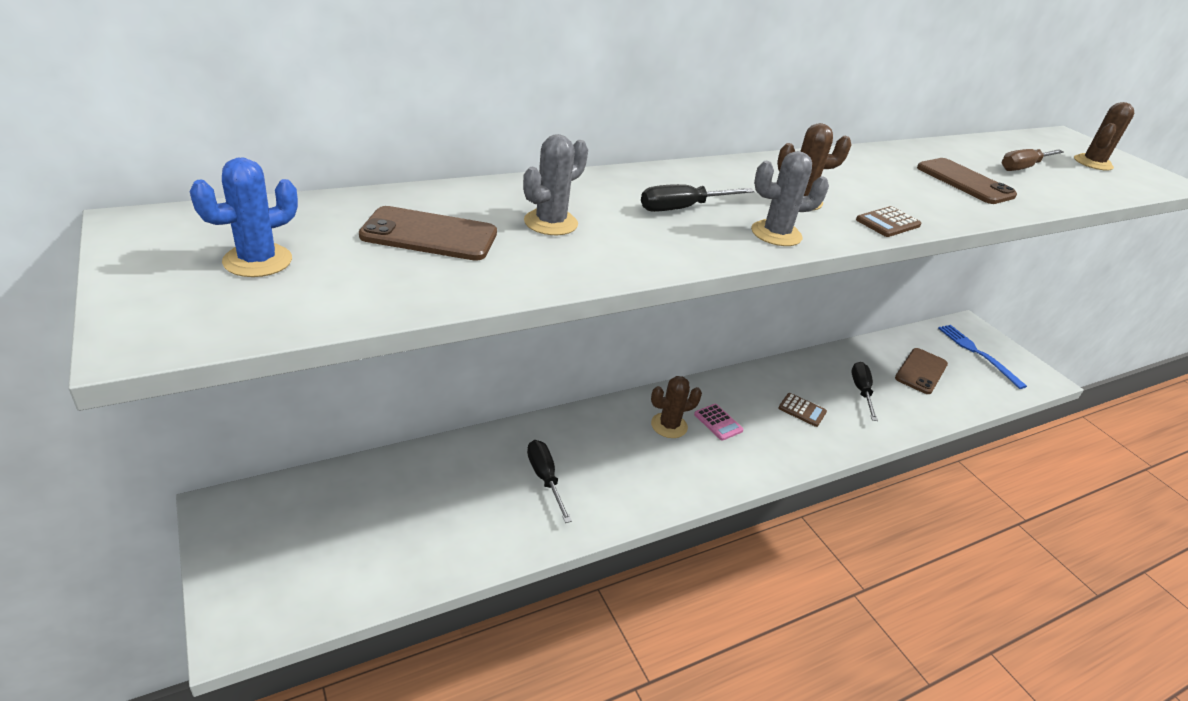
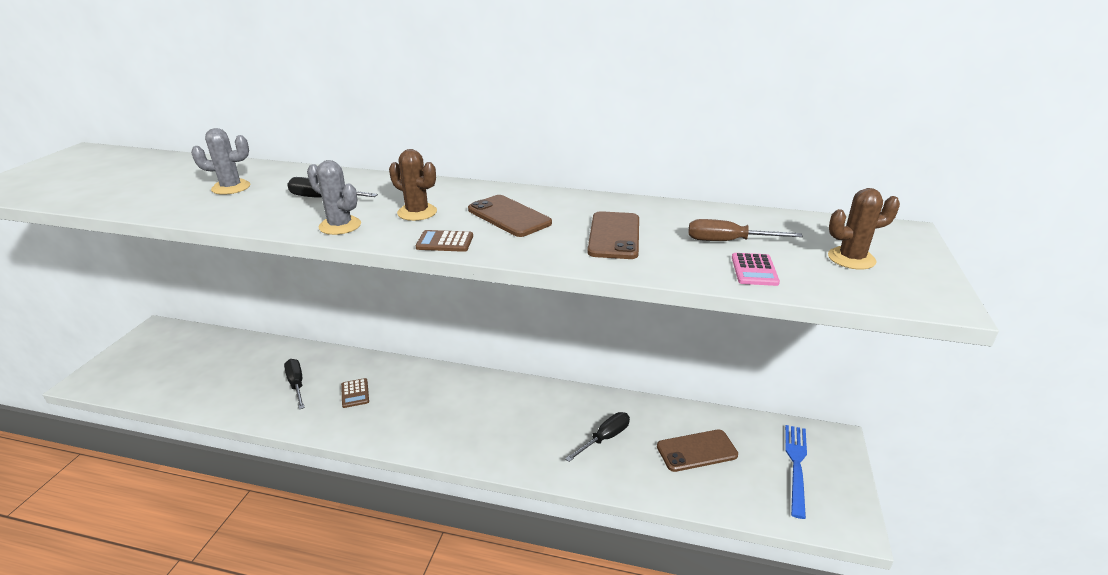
camera: 45 degrees right, 5 degrees down
(258, 261) = (79, 173): blue cactus -> none
(429, 235) = (164, 179): brown phone -> brown phone (509, 216)
(545, 478) = (296, 384): black screwdriver -> black screwdriver turned 45 degrees counterclockwise
(669, 425) = (413, 391): brown cactus -> none
(718, 422) = (449, 404): pink calculator -> pink calculator (754, 270)
(802, 410) = (527, 427): brown calculator -> brown calculator (355, 393)

